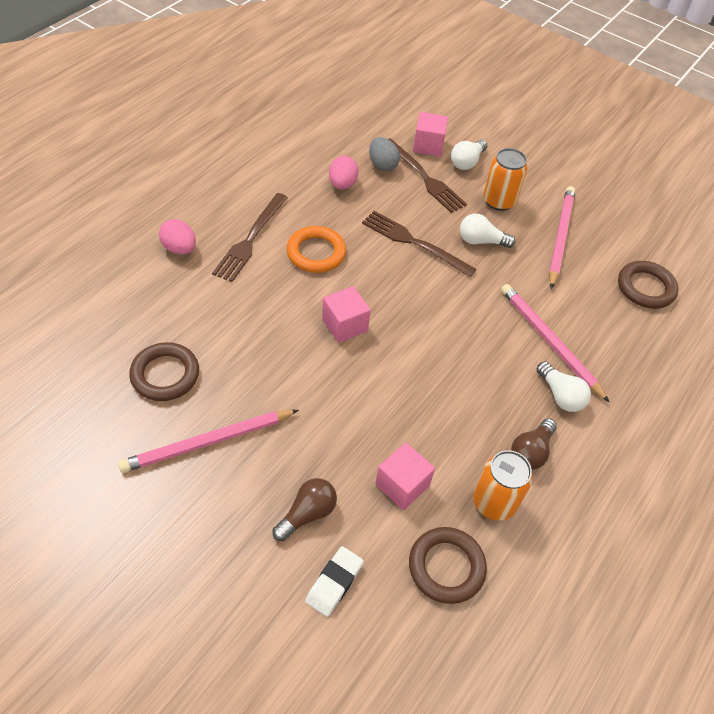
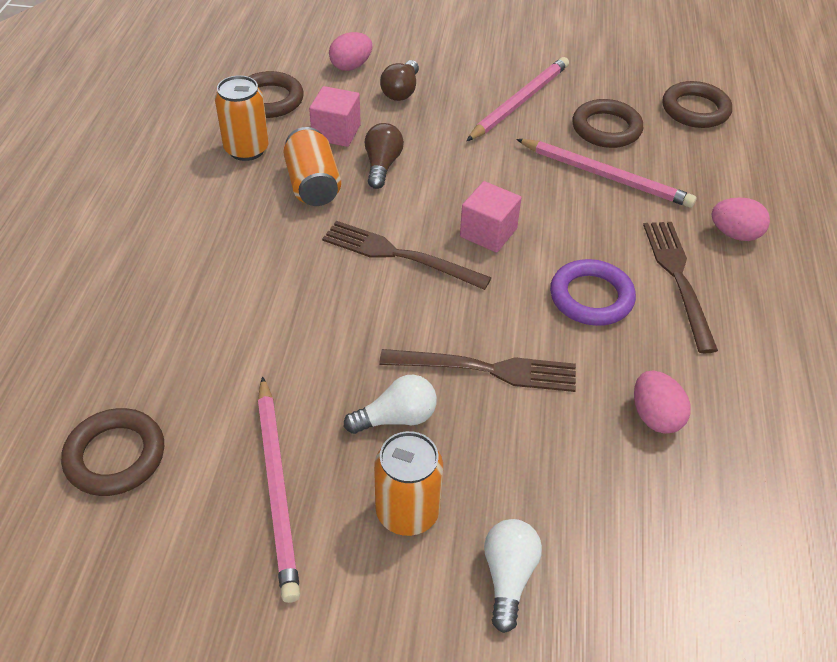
camera: 155 degrees right, 5 degrees down
(69, 358) = (695, 110): none -> brown ring
(316, 253) = (591, 297): orange ring -> purple ring
(334, 583) = (351, 66): white eraser -> pink egg
(382, 165) = (633, 487): grey egg -> none
(424, 178) = (552, 497): brown fork -> brown fork (399, 255)
(428, 146) = (598, 579): pink cube -> none
(452, 431) = (313, 185): none -> orange can
(531, 451) = (225, 197): brown light bulb -> brown light bulb (382, 165)
(549, 342) = (241, 313): pink pencil -> pink pencil (606, 176)
(560, 395) = (209, 259): white light bulb -> none

